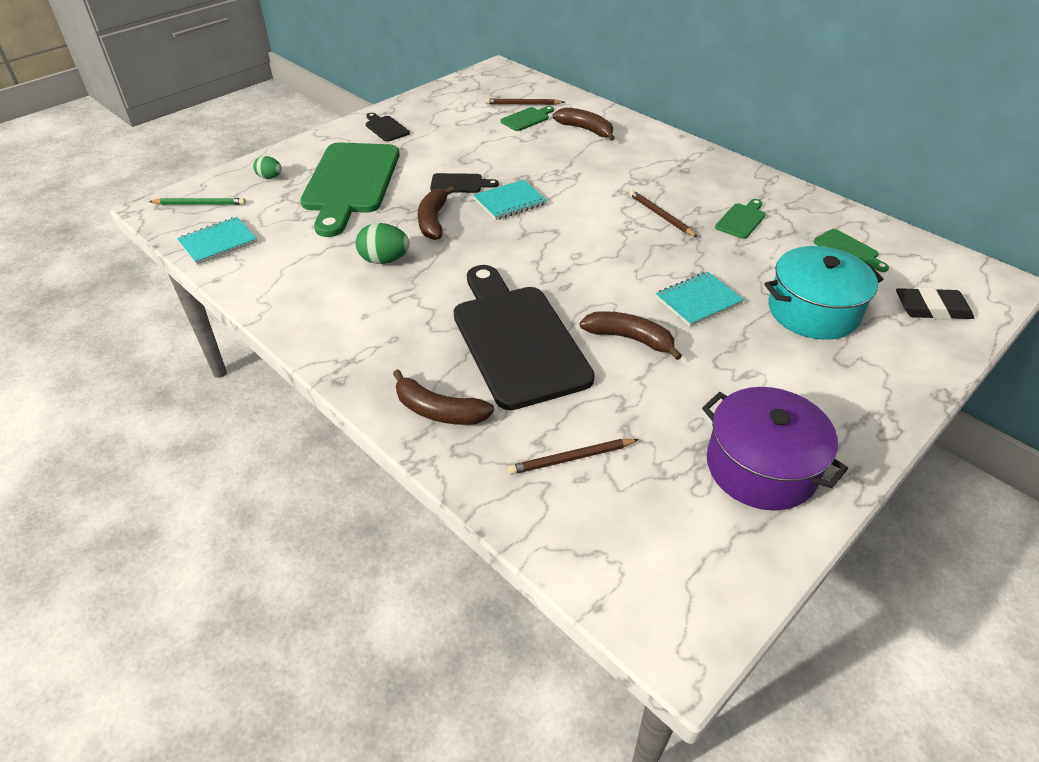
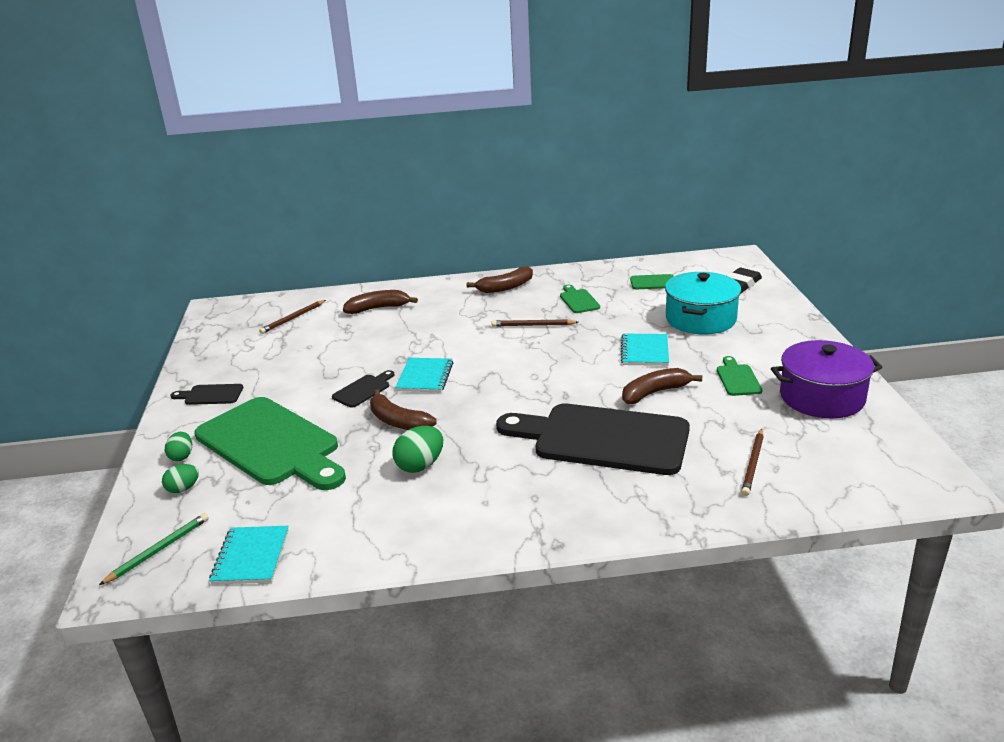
camera: 50 degrees left, 15 degrees down
(304, 157) = (181, 456): none -> green egg
(439, 411) = (647, 504): brown banana -> brown banana (505, 287)
(527, 119) = (318, 325): green cutting board -> green cutting board (737, 378)

